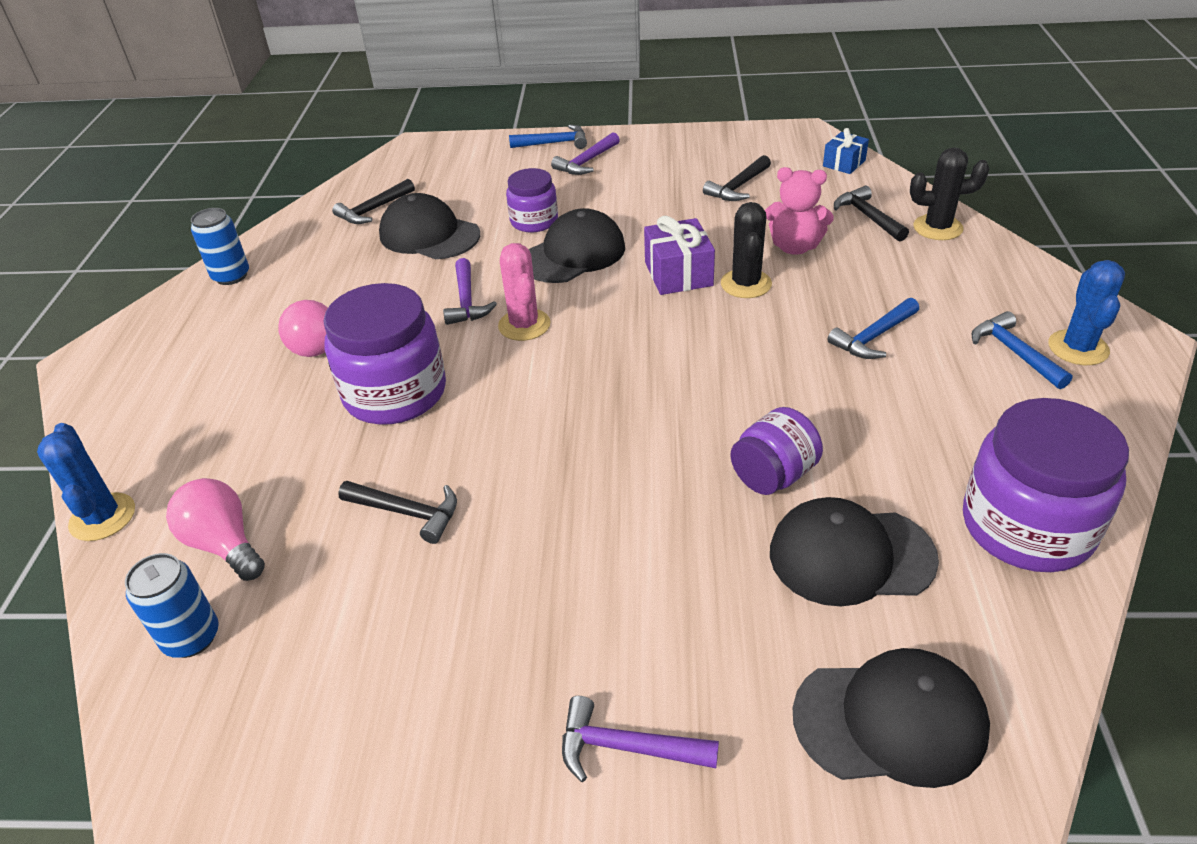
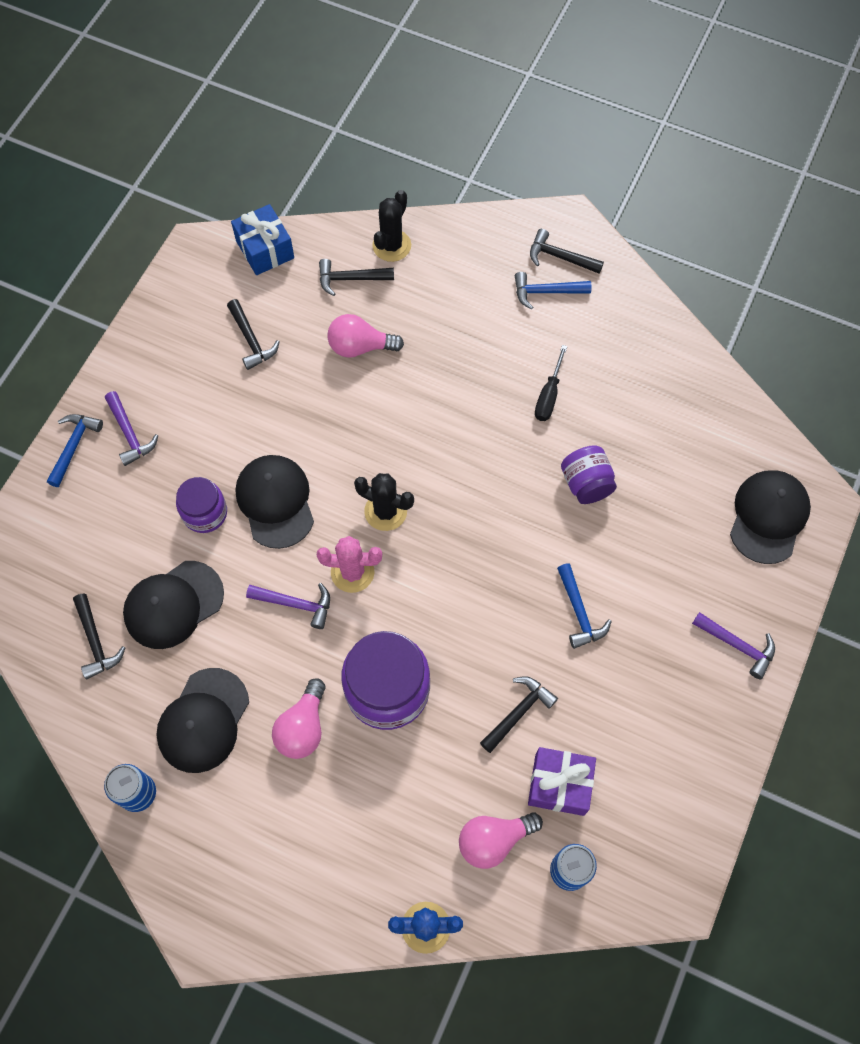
camera: 70 degrees left, 25 degrees up
(626, 747) = (737, 646): purple hammer -> purple hammer turned 90 degrees counterclockwise
(678, 274) = (348, 440): purple gift -> purple gift (559, 785)
(746, 284) = (387, 402): black cactus -> black cactus (385, 511)
(794, 247) = (360, 347): pink teddy bear -> pink light bulb
(844, 163) = (265, 249): blue gift -> blue gift, size x1.56
(851, 556) = (664, 477): black cap -> black cap (203, 720)
(870, 400) = (549, 395): none -> black screwdriver
(873, 337) = (490, 358): blue hammer -> blue hammer (579, 612)
(1027, 526) = (681, 381): purple jar -> none
(1078, 348) = (560, 257): blue cactus -> black hammer

